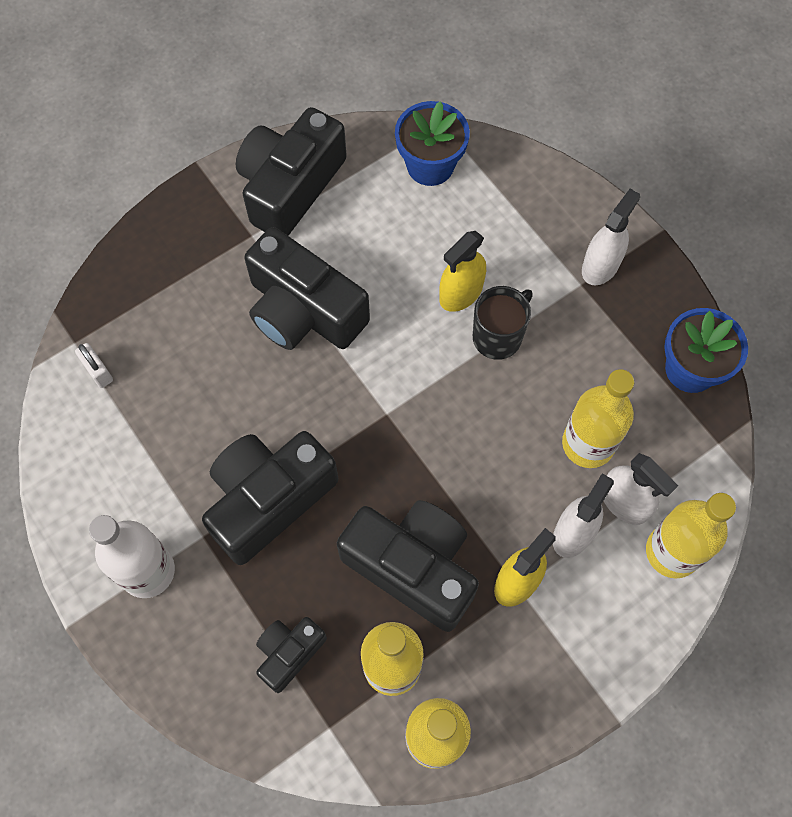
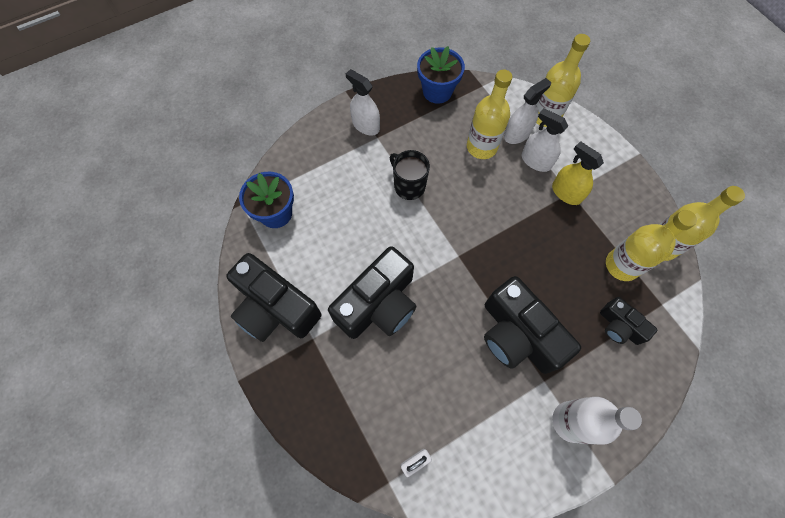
camera: 85 degrees left, 0 degrees up
(413, 567) = (560, 248): black camera -> none
(461, 293) = (376, 204): yellow spray bottle -> none

